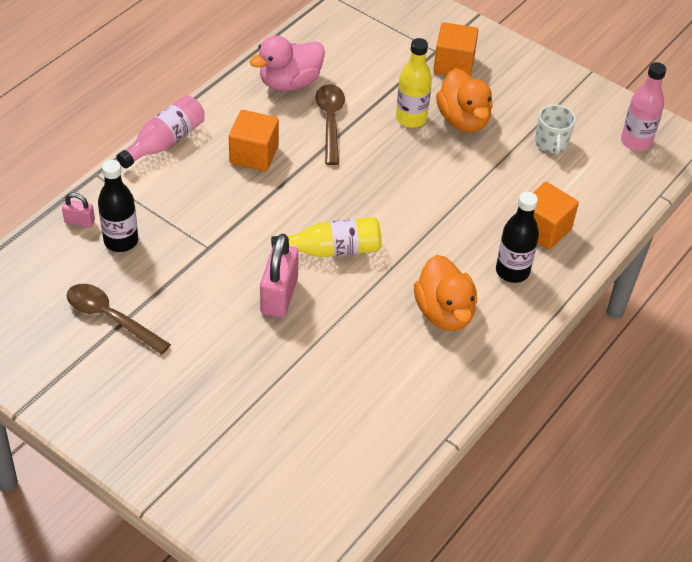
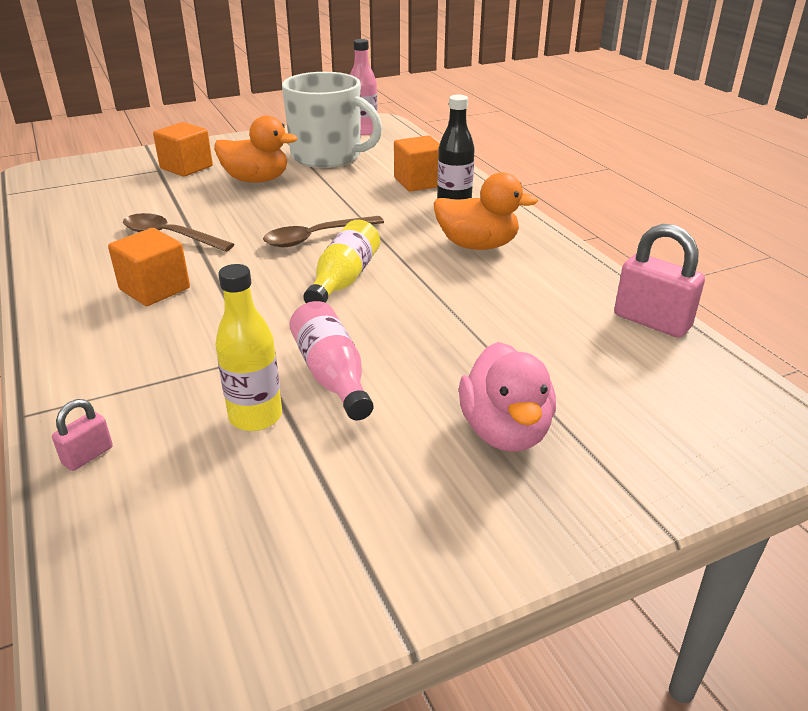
camera: 60 degrees left, 15 degrees down
(110, 318) = (297, 473): brown spoon -> brown spoon (316, 237)
(121, 241) = (168, 425): black bottle -> none
(165, 142) = (49, 343): pink bottle -> pink bottle (332, 375)
(279, 296) = (378, 328): pink padlock -> pink padlock (651, 321)
(289, 83) = (85, 243): pink duck -> pink duck (505, 431)
(411, 118) = (223, 199): yellow bottle -> yellow bottle (255, 417)
(551, 143) = (328, 156): white mug -> white mug, size x2.19

